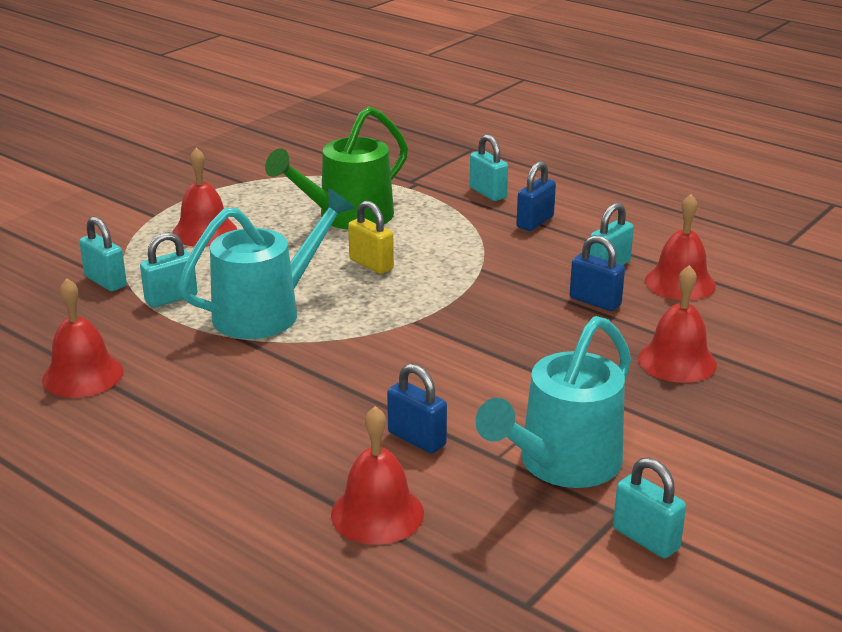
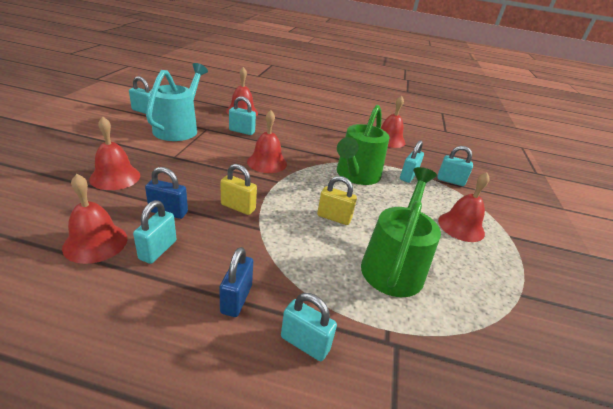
camera: 150 degrees right, 5 degrees up
(267, 311) = (356, 176): turquoise watering can -> green watering can
(410, 355) = (267, 162): none -> red bell
(417, 439) = (242, 131): blue padlock -> turquoise padlock
(497, 294) = (238, 207): none -> yellow padlock

